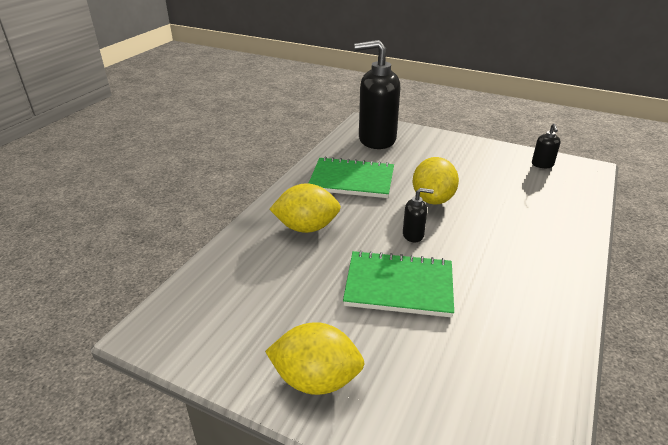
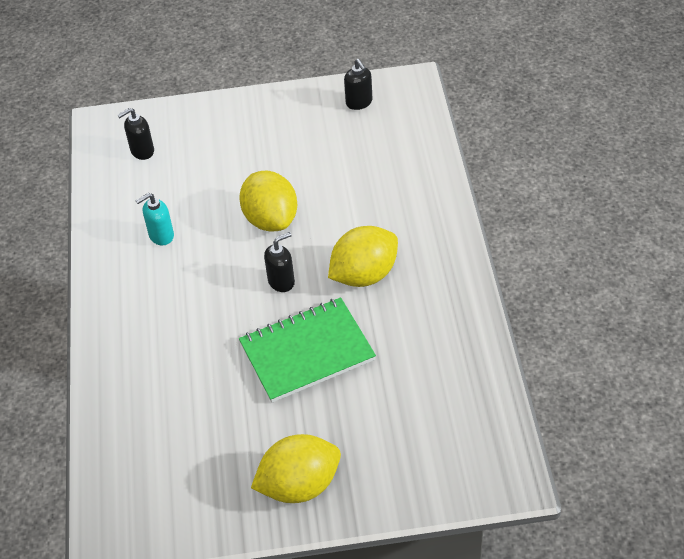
camera: 30 degrees left, 15 degrees up
(306, 227) = (163, 332): yellow lemon -> yellow lemon (364, 275)
(352, 180) = (161, 236): green notebook -> turquoise soap dispenser
(376, 140) = (142, 151): black soap dispenser -> black soap dispenser, size x0.43

